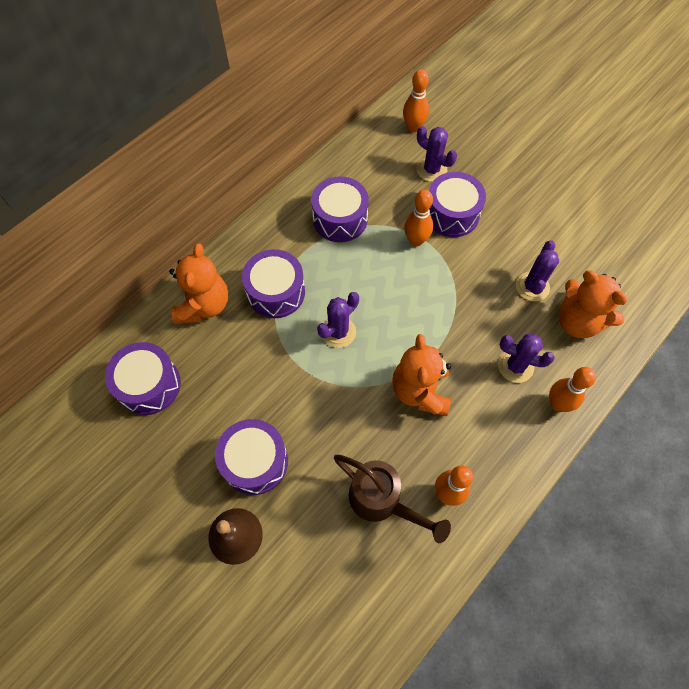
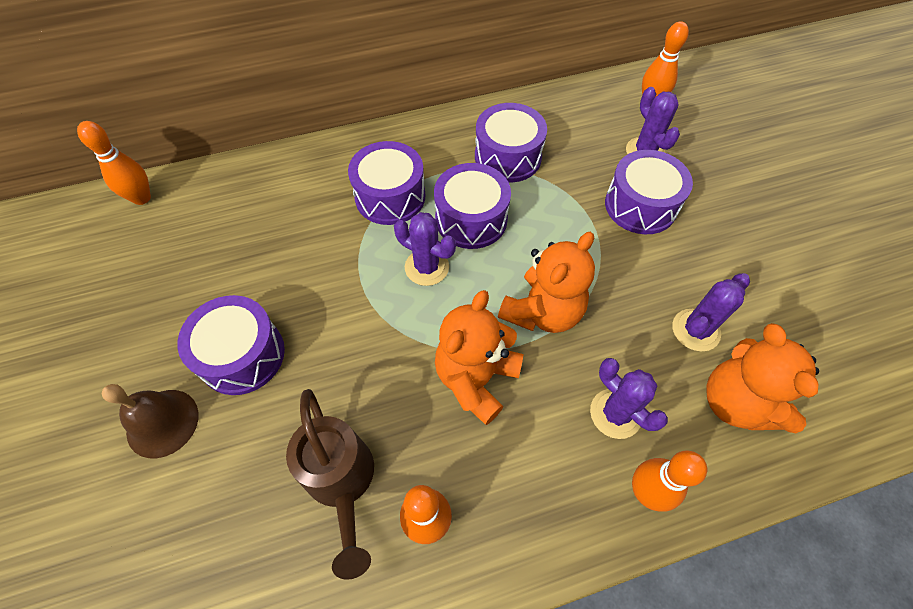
camera: 30 degrees right, 5 degrees down
(149, 385) = (203, 224): purple drum -> purple drum (471, 219)
(204, 305) = (311, 176): orange teddy bear -> orange teddy bear (542, 312)
(338, 332) = (427, 267): purple cactus -> purple cactus turned 45 degrees clockwise
(416, 240) = (579, 214): orange bowling pin -> orange bowling pin (142, 198)

